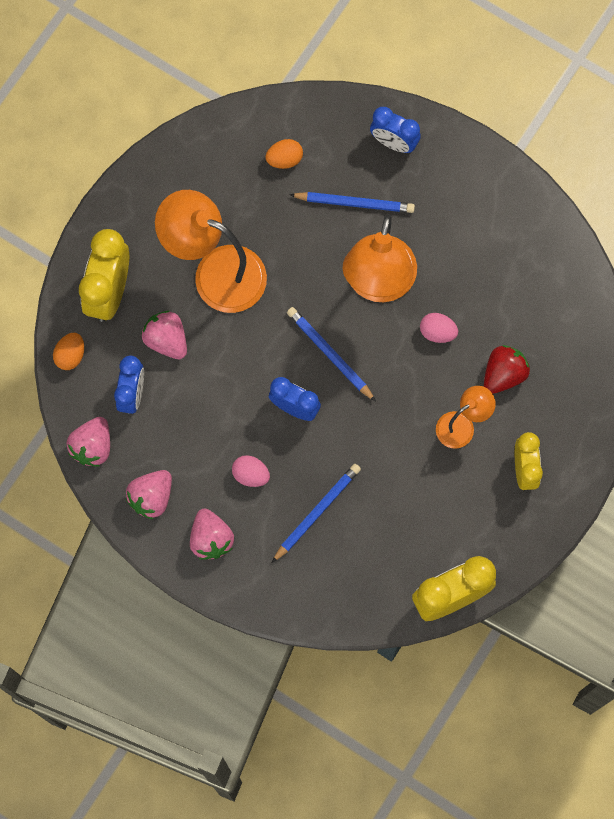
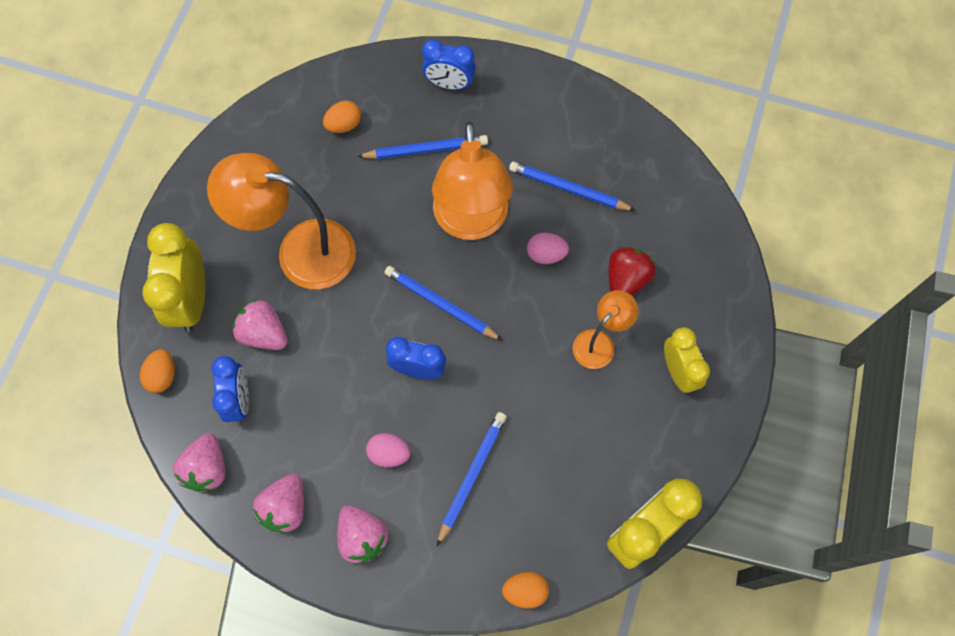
camera: 15 degrees left, 5 degrees down
(336, 619) = (525, 591): none -> orange egg
(476, 275) = (568, 189): none -> blue pencil

